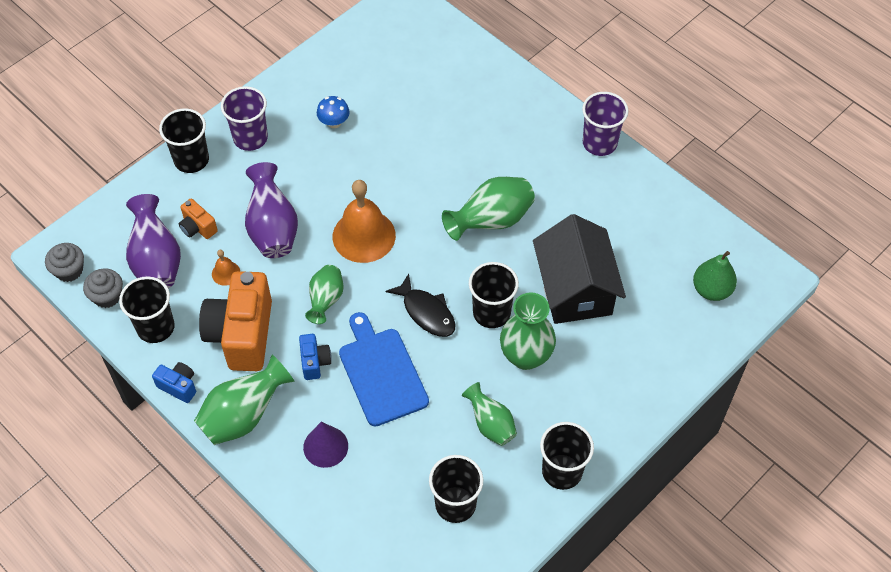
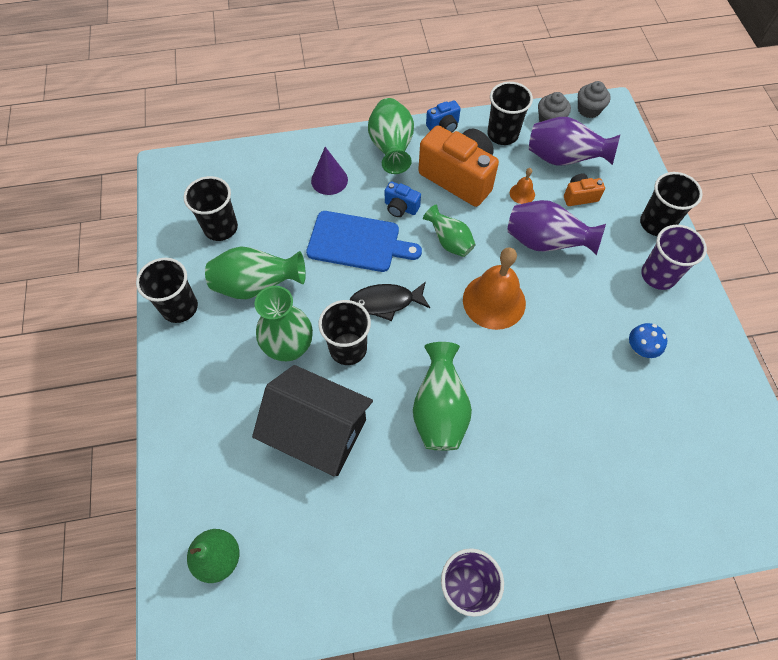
camera: 125 degrees right, 5 degrees up
(490, 424) = (257, 285): green vase -> green vase, size x1.57

